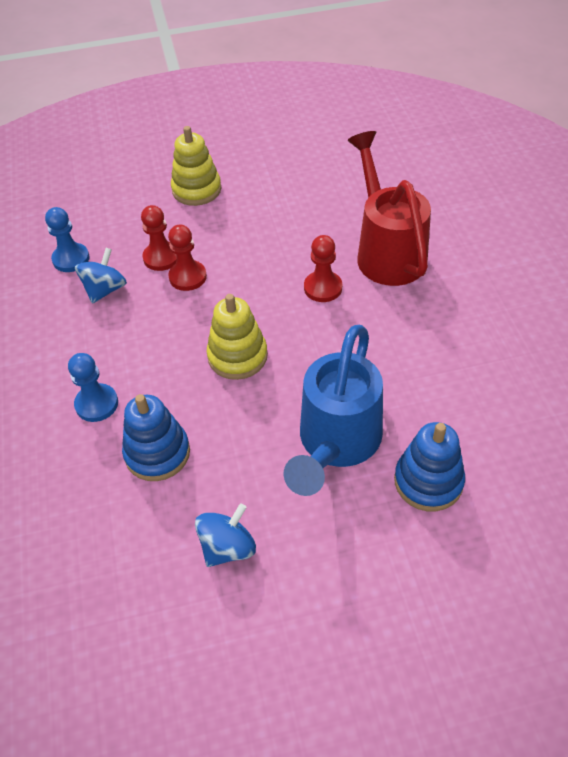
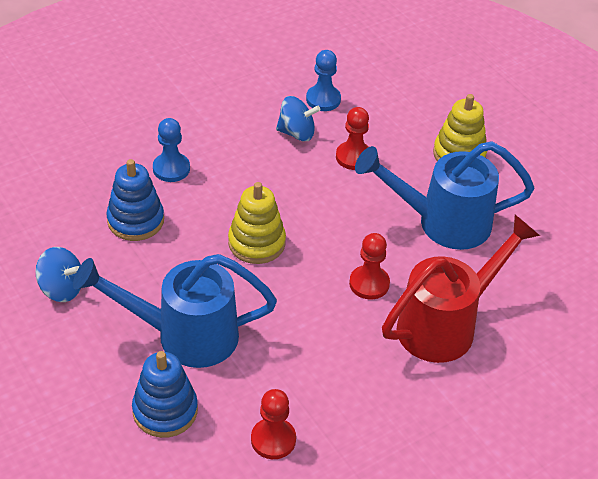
camera: 65 degrees right, 5 degrees down
(188, 277) = (337, 182): red pawn -> red pawn (273, 440)
(271, 222) = (442, 222): none -> blue watering can

